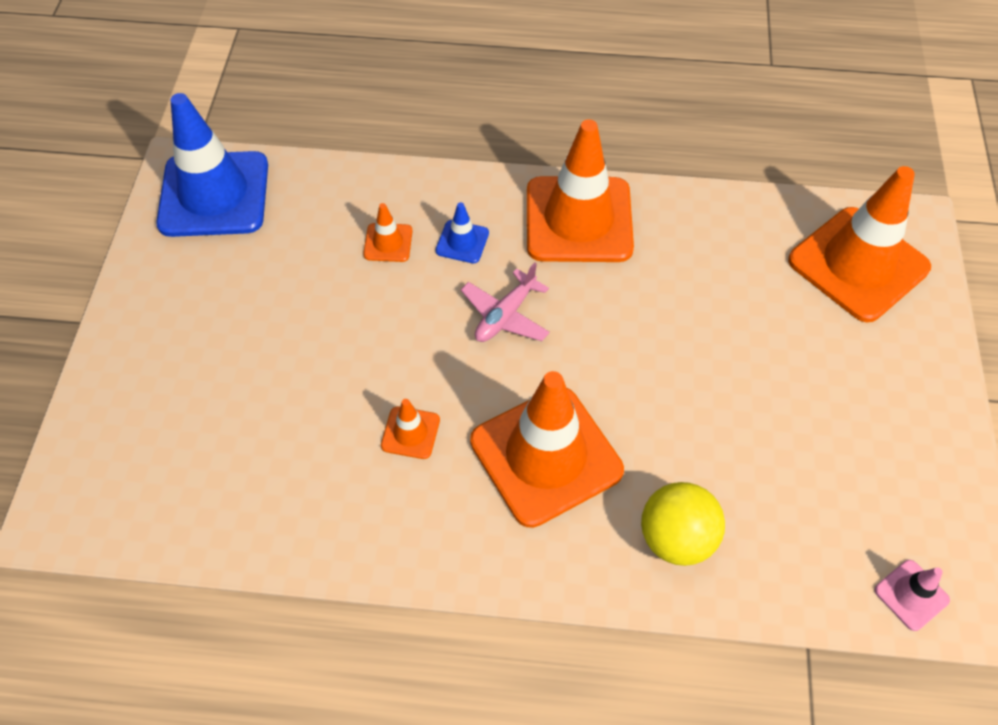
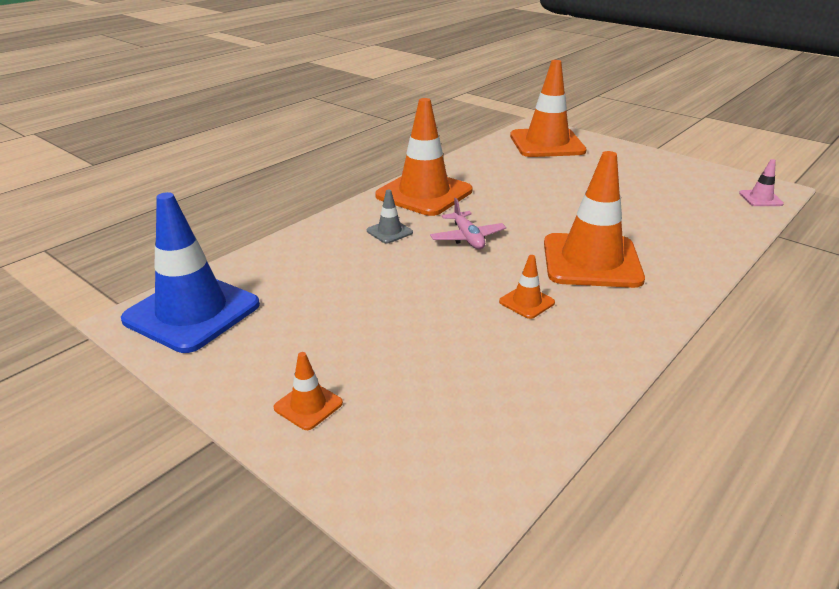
camera: 55 degrees left, 25 degrees down
(388, 243) = (352, 256): orange traffic cone -> orange traffic cone (308, 405)
(462, 242) = (389, 232): blue traffic cone -> grey traffic cone
(676, 538) = (685, 243): yellow ball -> none

